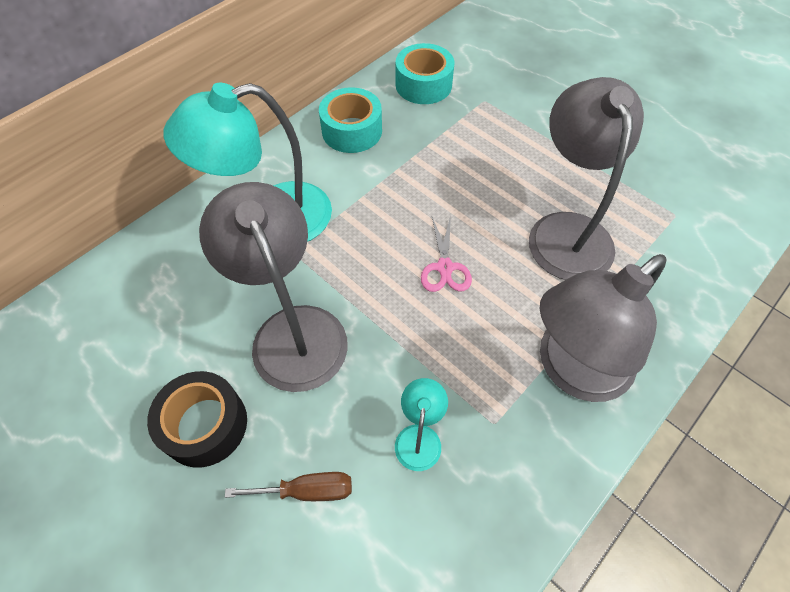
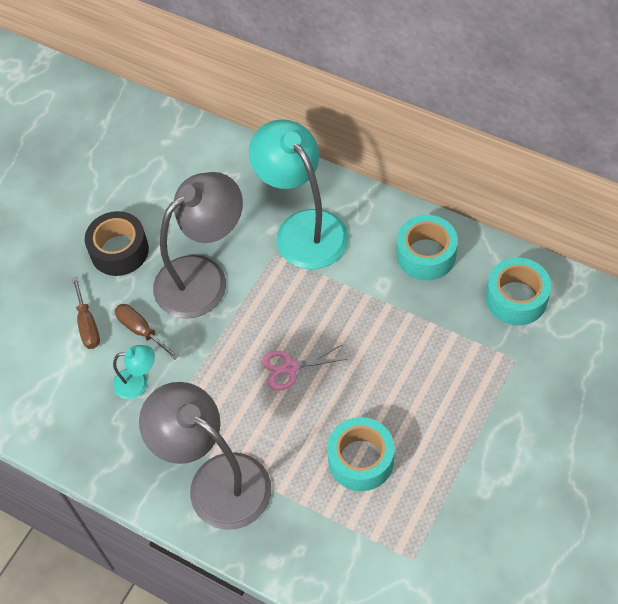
camera: 80 degrees right, 0 degrees up
(342, 418) = (141, 330): none -> brown screwdriver
(566, 230) = (361, 460): grey lamp -> turquoise tape

